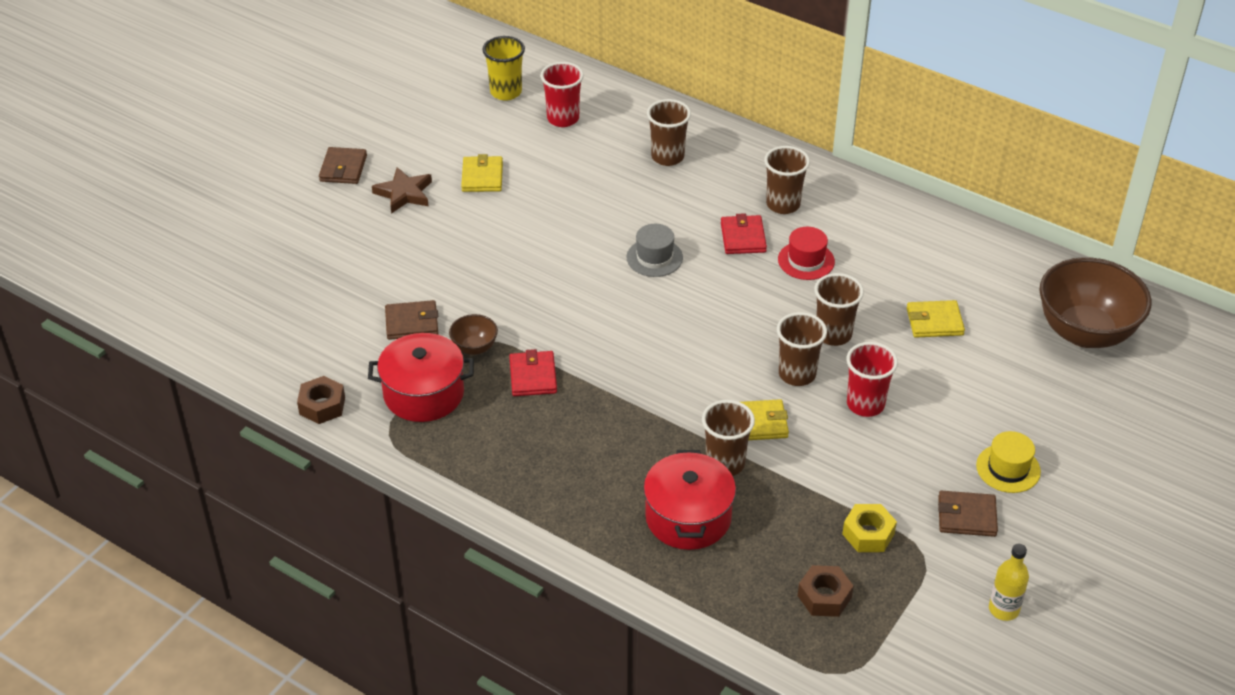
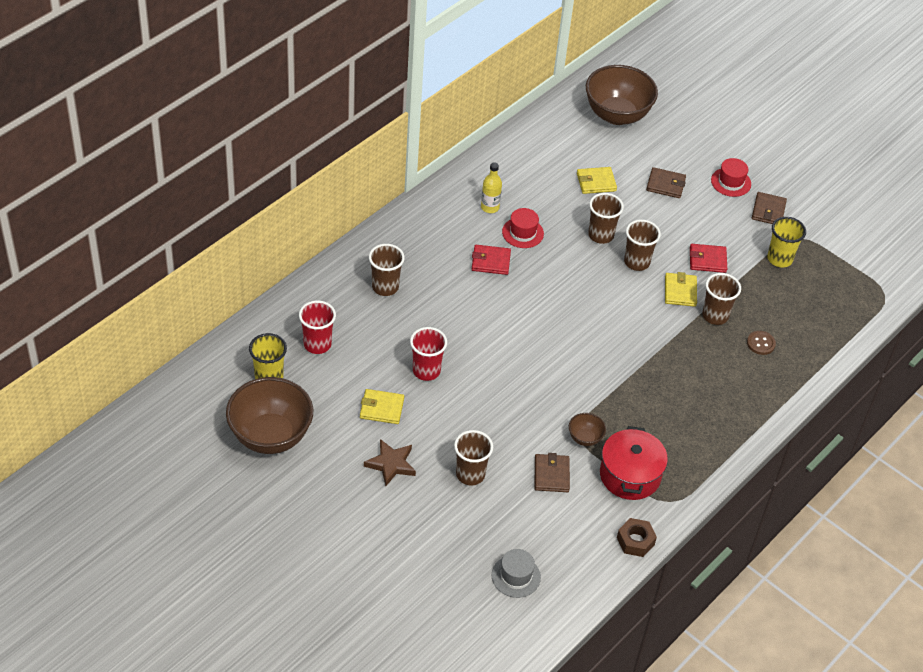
camera: 85 degrees left, 5 degrees up
(343, 168) = (346, 505): brown wallet -> brown wallet (665, 185)
(426, 104) = (270, 436): none -> brown bowl
(533, 376) = (620, 407): red wallet -> red wallet (707, 260)
(654, 257) = (503, 316): grey hat -> grey hat (516, 576)
(688, 517) = (760, 343): red pot -> brown button
(783, 204) = (458, 232): brown cup -> brown cup (470, 474)
(824, 596) = (828, 290): brown nut -> none
(865, 404) = (669, 234): red cup -> red cup (426, 371)
(868, 534) = (779, 259): yellow nut -> yellow cup
(934, 322) = (596, 182): yellow wallet -> yellow wallet turned 75 degrees clockwise
(1003, 609) = (840, 213): yellow bottle -> yellow bottle (490, 207)
(1008, 468) = (731, 182): yellow hat -> red hat

